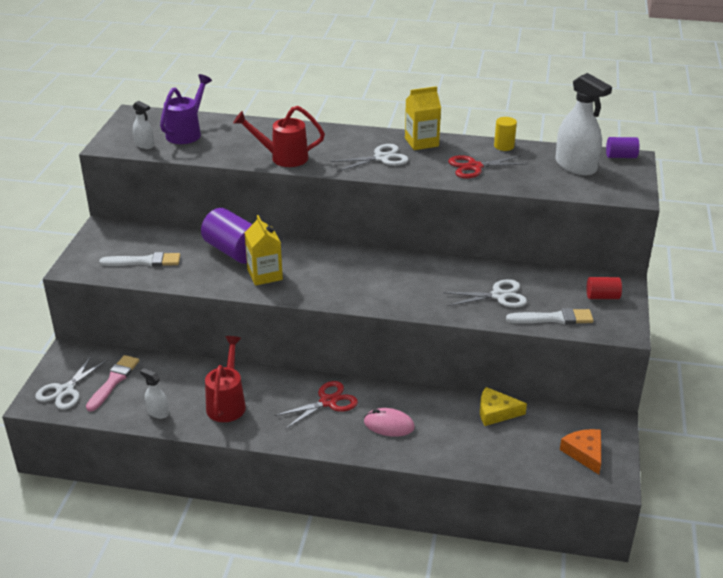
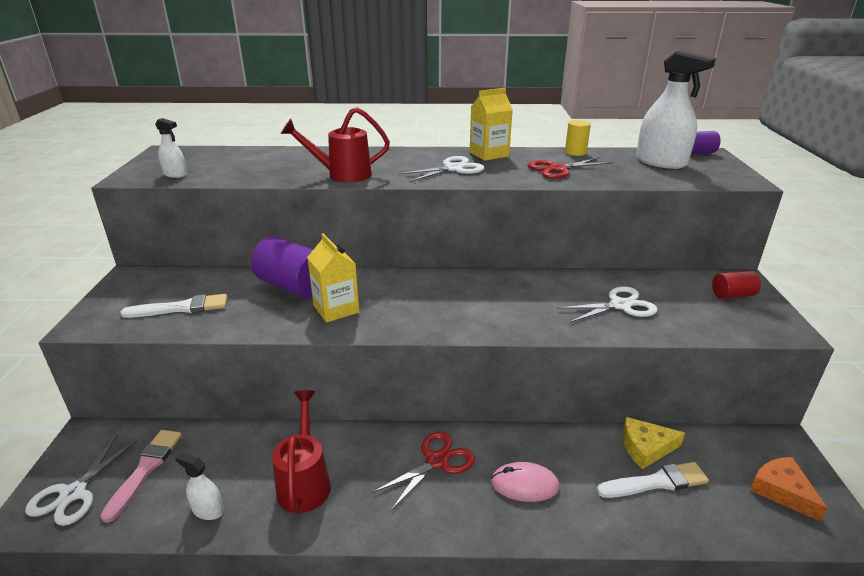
camera: 10 degrees left, 5 degrees down
(187, 132) = (226, 162): purple watering can -> none
(554, 318) = (699, 324): white brush -> white brush (656, 482)

